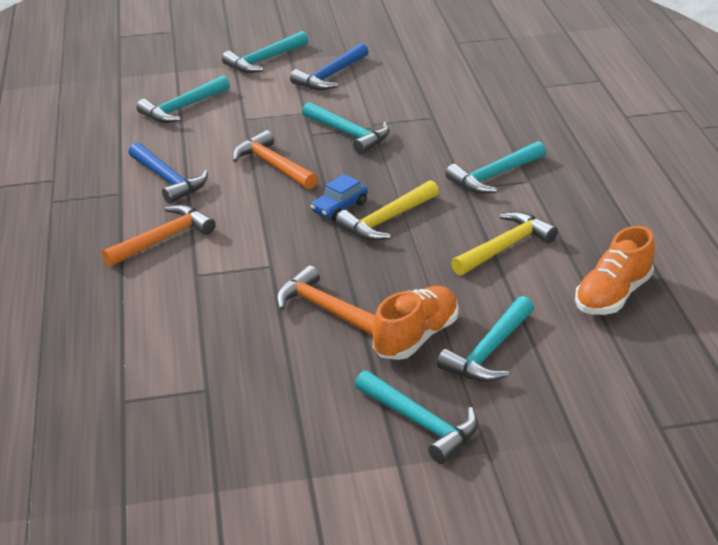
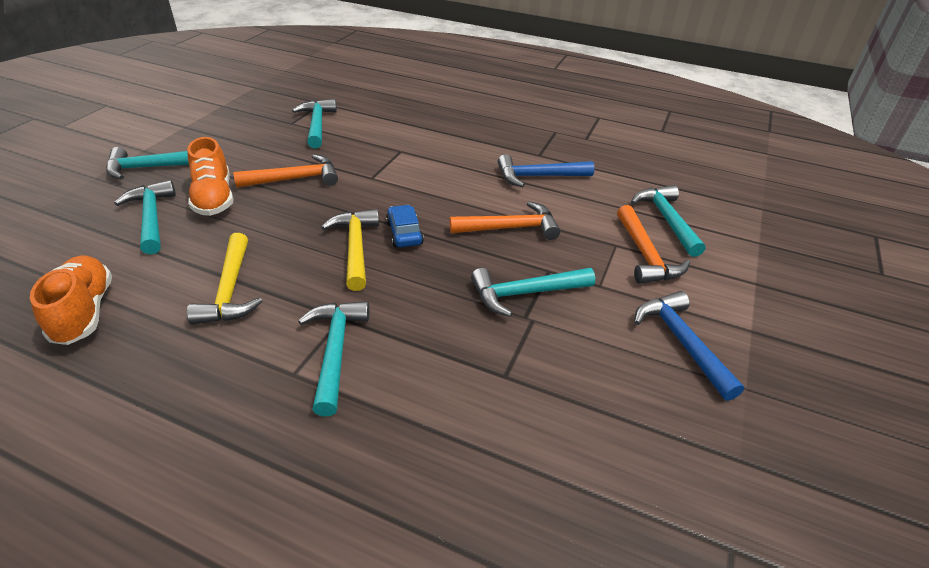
camera: 120 degrees right, 5 degrees up
(163, 239) = (458, 152): orange hammer -> orange hammer (645, 255)
(264, 60) = (759, 309): turquoise hammer -> turquoise hammer (317, 125)

